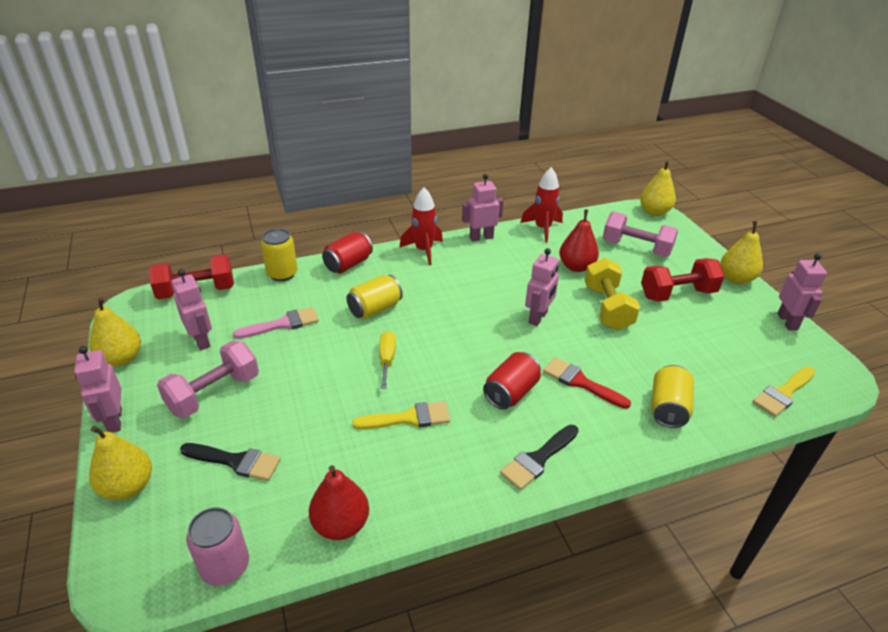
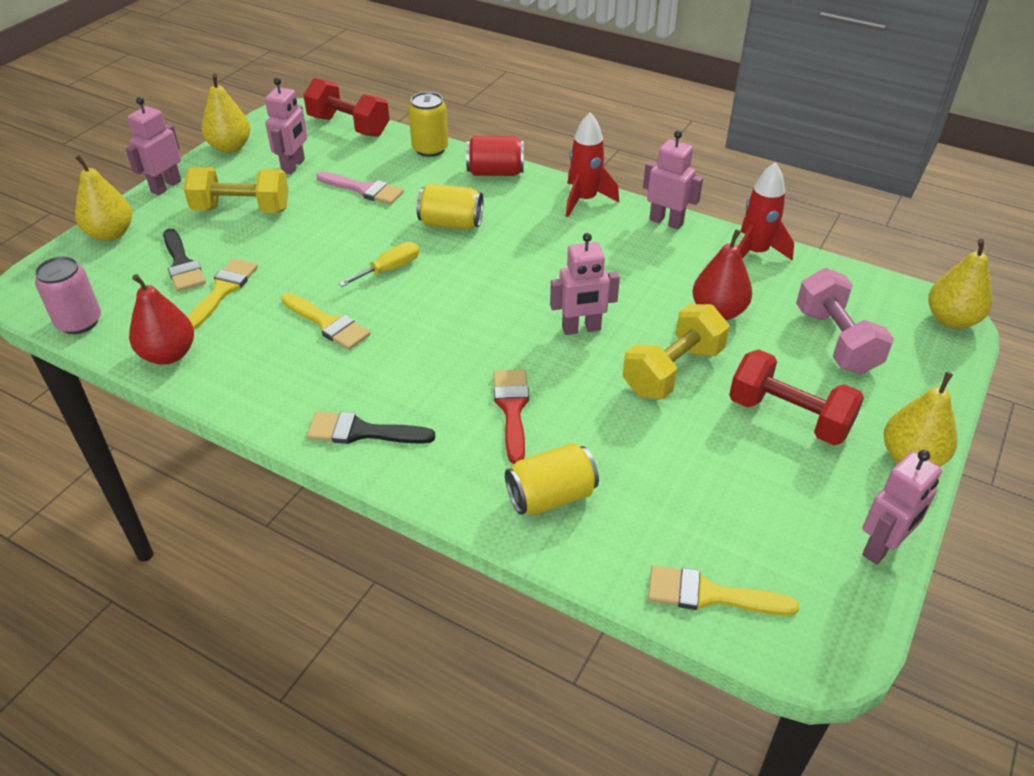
camera: 50 degrees right, 5 degrees up
(214, 393) = (242, 209): pink dumbbell -> yellow dumbbell
(301, 453) = (223, 290): none -> yellow brush
(511, 393) = (436, 368): red can -> none

